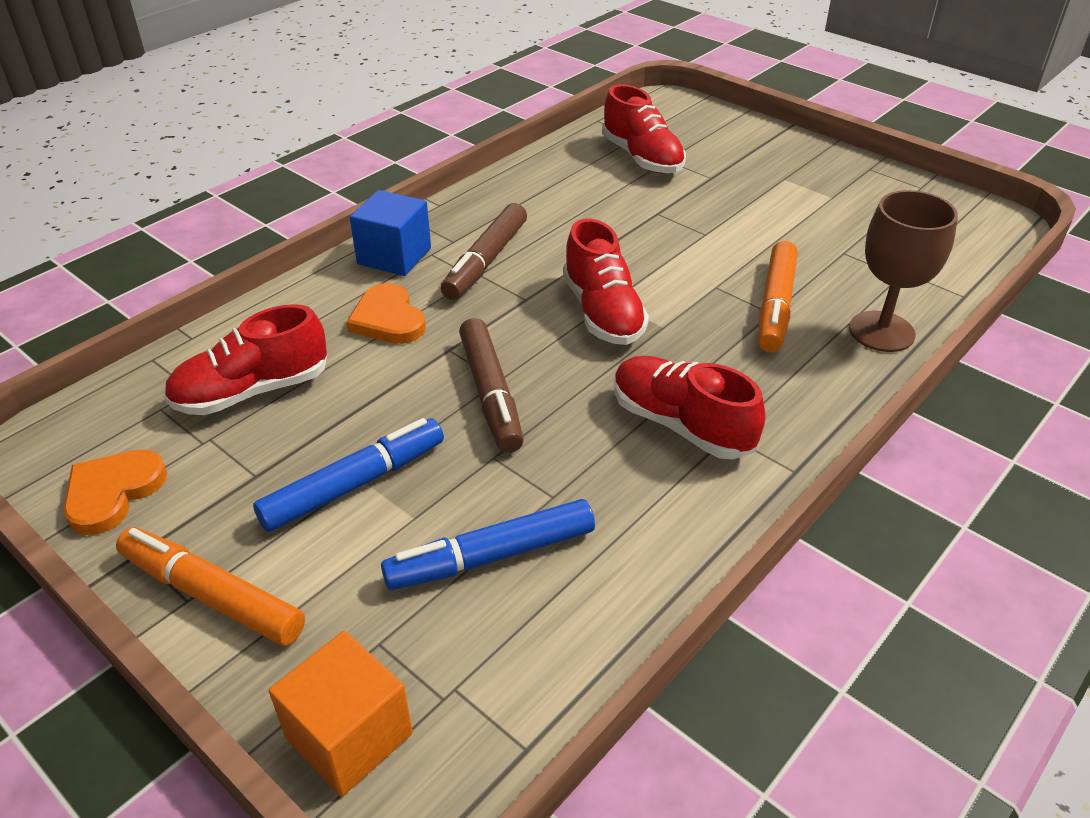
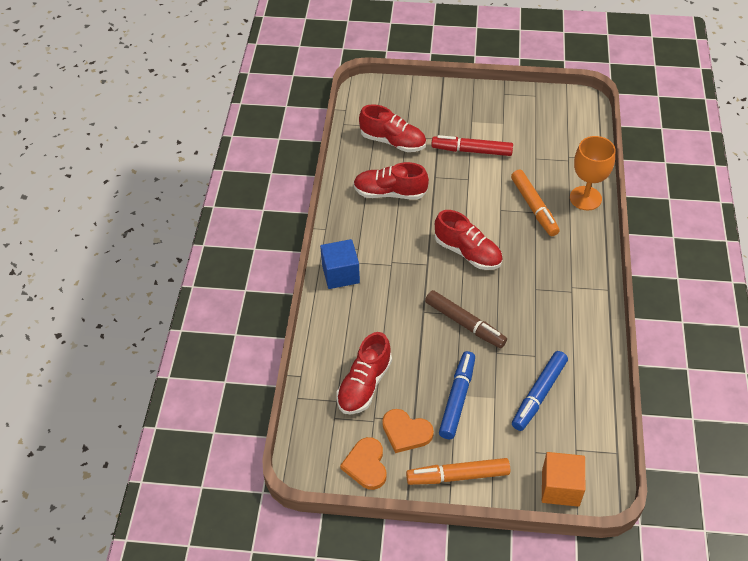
camera: 35 degrees left, 10 degrees up
(388, 319) = (379, 312): orange heart -> orange heart (406, 432)
(486, 261) = (387, 252): brown marker -> none
(681, 425) = (551, 293): red shoe -> red shoe (390, 193)
(748, 207) = (472, 151): none -> red marker
(881, 331) = (585, 198): brown goblet -> orange goblet

